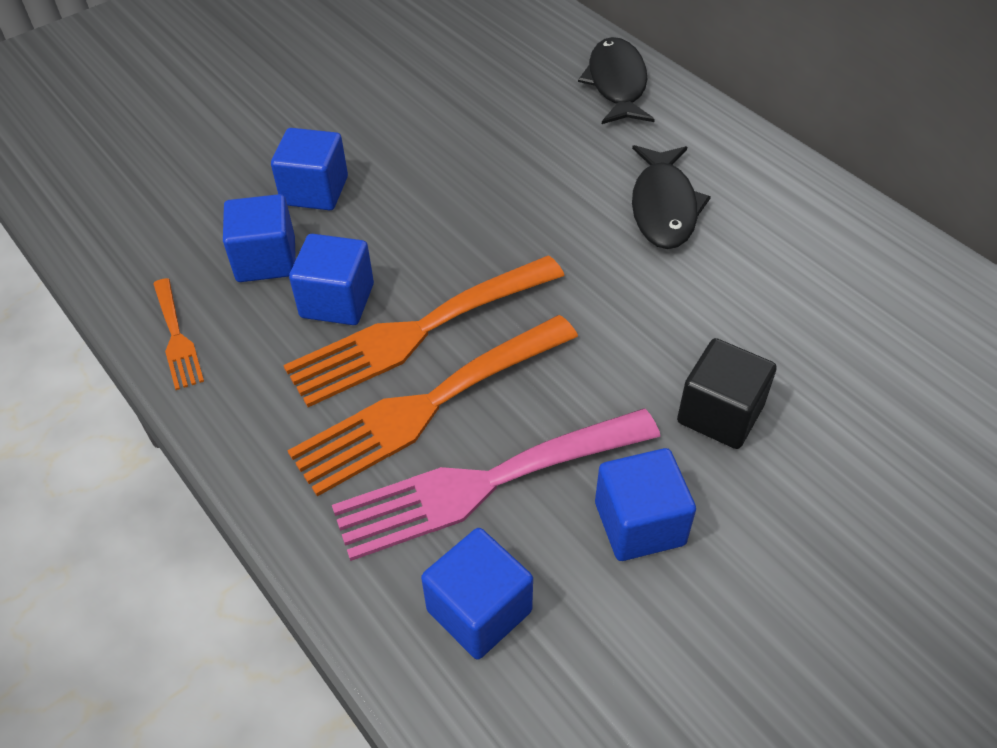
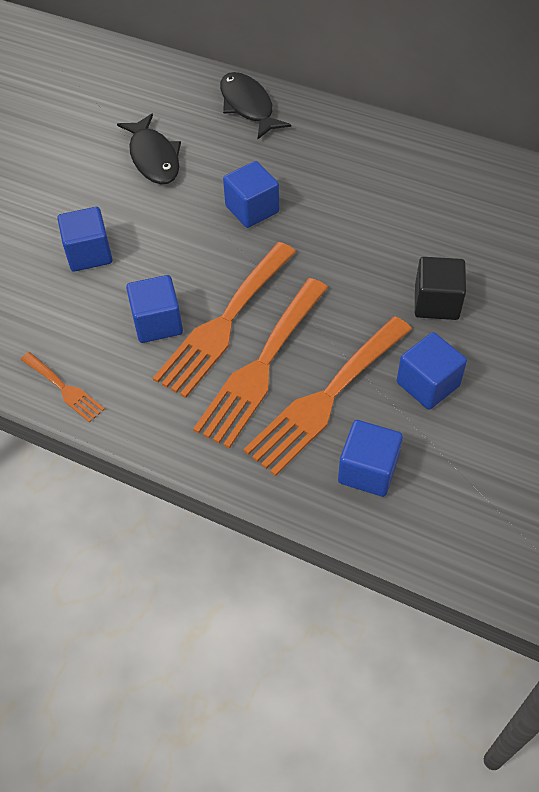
camera: 25 degrees left, 5 degrees up
(266, 260) = (88, 314): blue cube -> blue cube (252, 209)
(484, 484) = (325, 399): pink fork -> orange fork
(663, 207) = (329, 183): black fish -> black fish (153, 157)

